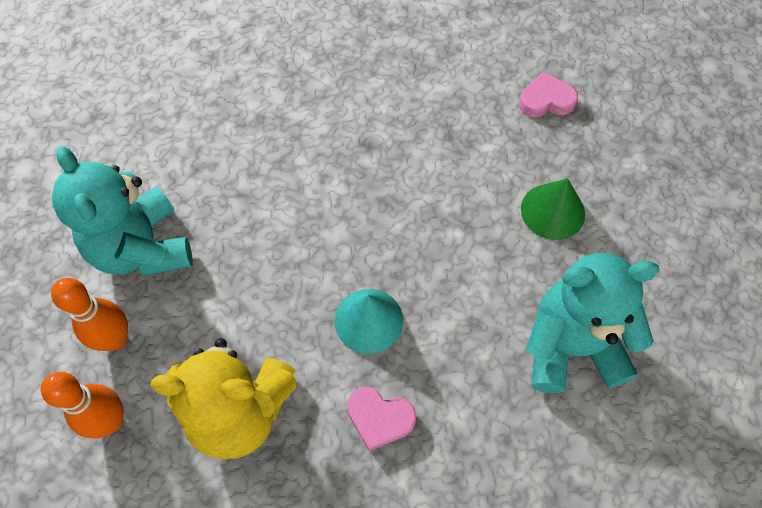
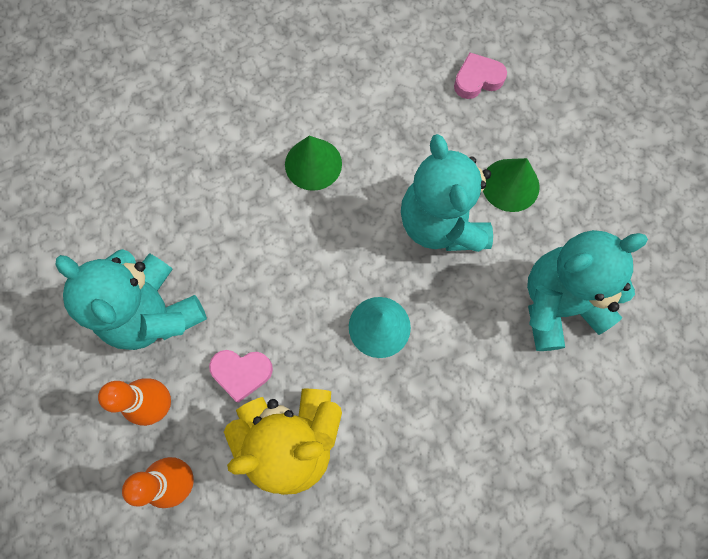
camera: 15 degrees left, 10 degrees up
(349, 143) = (313, 164): none -> green cone
(379, 418) = (414, 412): pink heart -> pink heart (242, 373)
(466, 232) = (441, 223): none -> turquoise teddy bear

